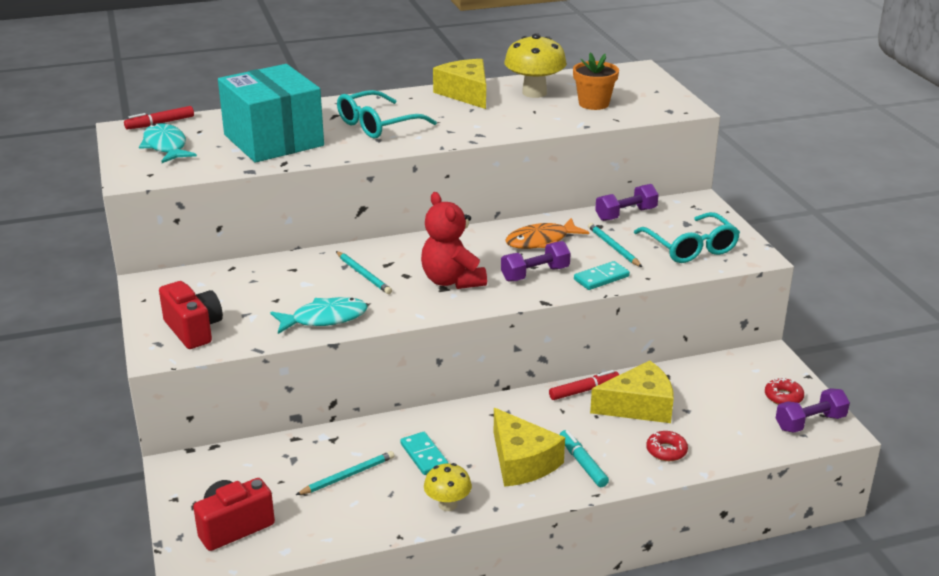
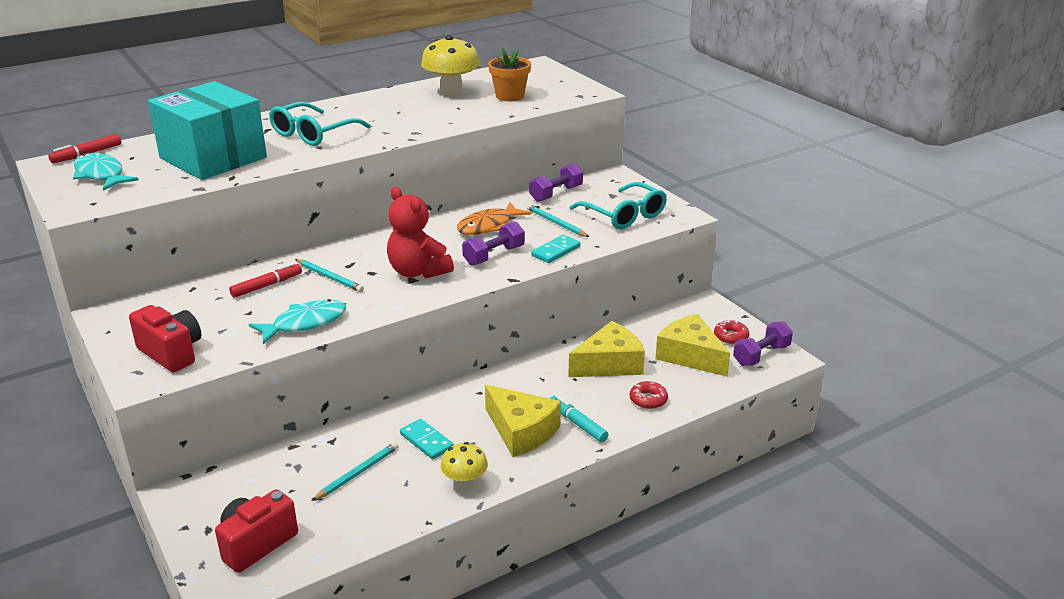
camera: 15 degrees left, 0 degrees up
(466, 93) = (387, 99): yellow cheese -> yellow cheese (690, 356)
(584, 390) = (556, 358): red marker -> red marker (267, 286)

